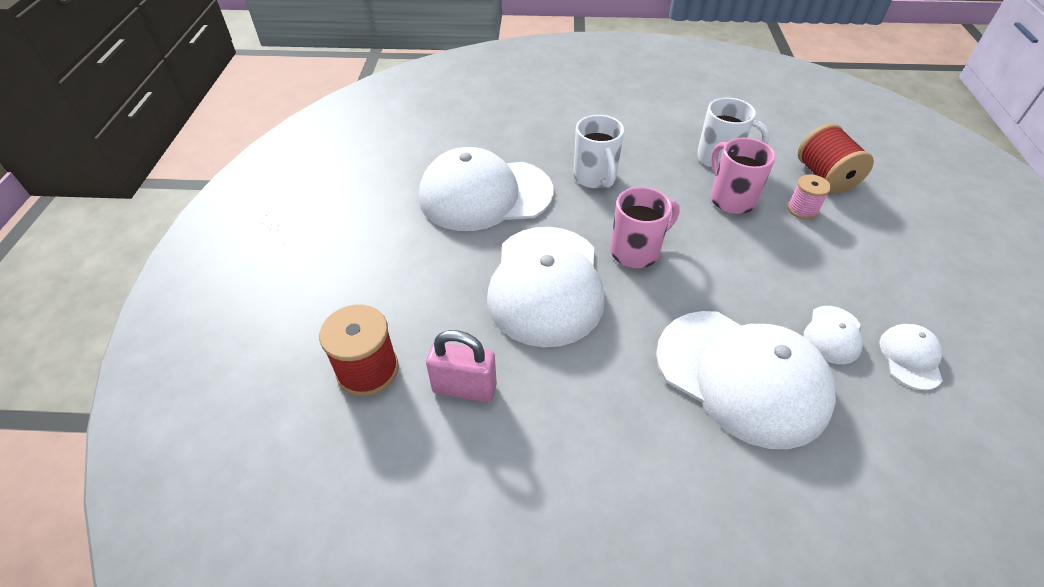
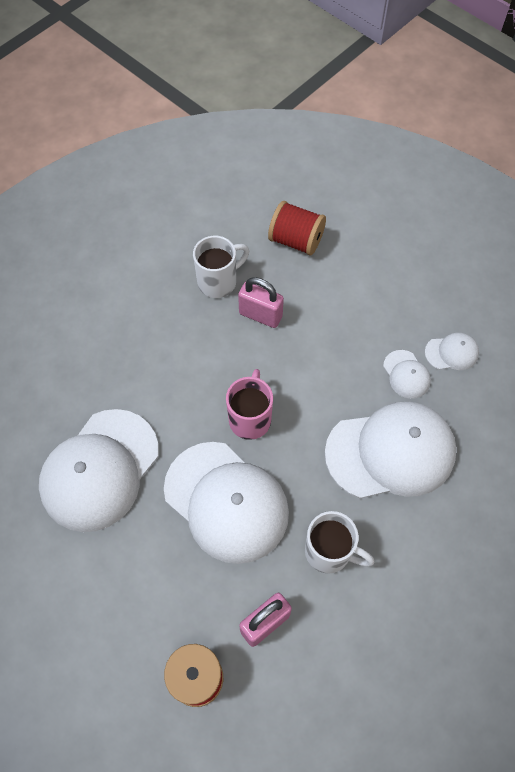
camera: 50 degrees left, 15 degrees up
(595, 178) = (157, 379): white mug -> white mug (330, 552)
(730, 199) = (260, 315): pink mug -> pink padlock
(802, 209) = (308, 285): pink spool -> none
(910, 358) = (451, 353): white cap -> white cap turned 120 degrees clockwise

